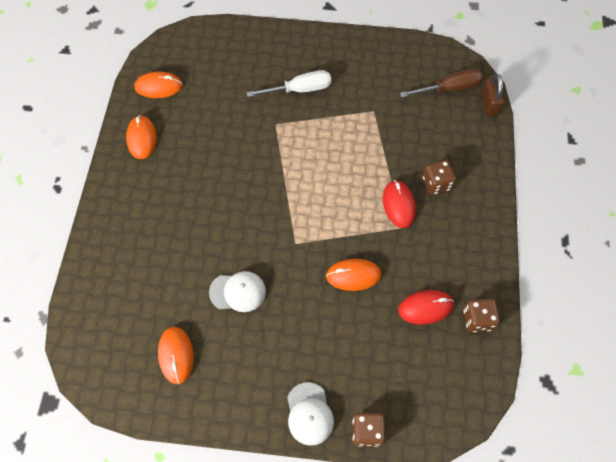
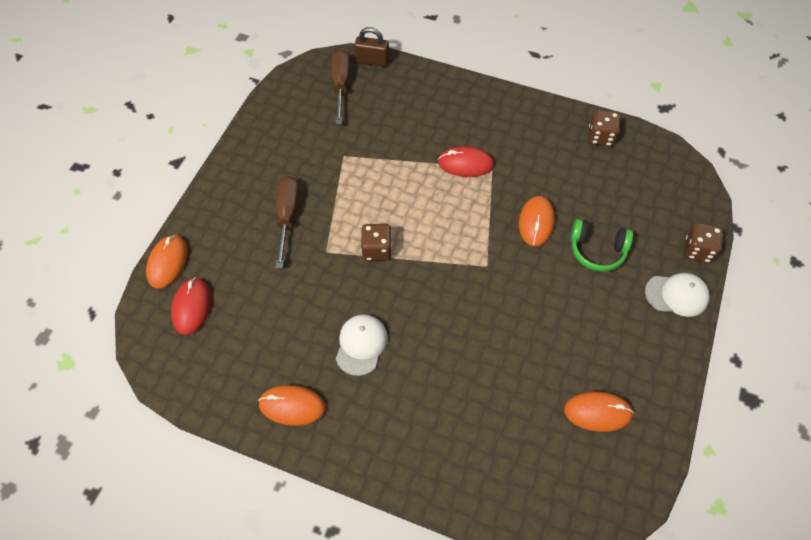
camera: 75 degrees left, 5 degrees down
(158, 87) = (217, 372): orange mouse -> orange mouse (167, 262)
(238, 292) = (533, 334): white cap -> white cap (361, 345)
(300, 89) = (287, 216): white screwdriver -> brown screwdriver
(338, 334) = (597, 250): none -> green headphones
(425, 307) = (582, 172): red mouse -> red mouse (192, 307)
(436, 183) = (450, 127): brown dice -> brown dice (377, 250)

